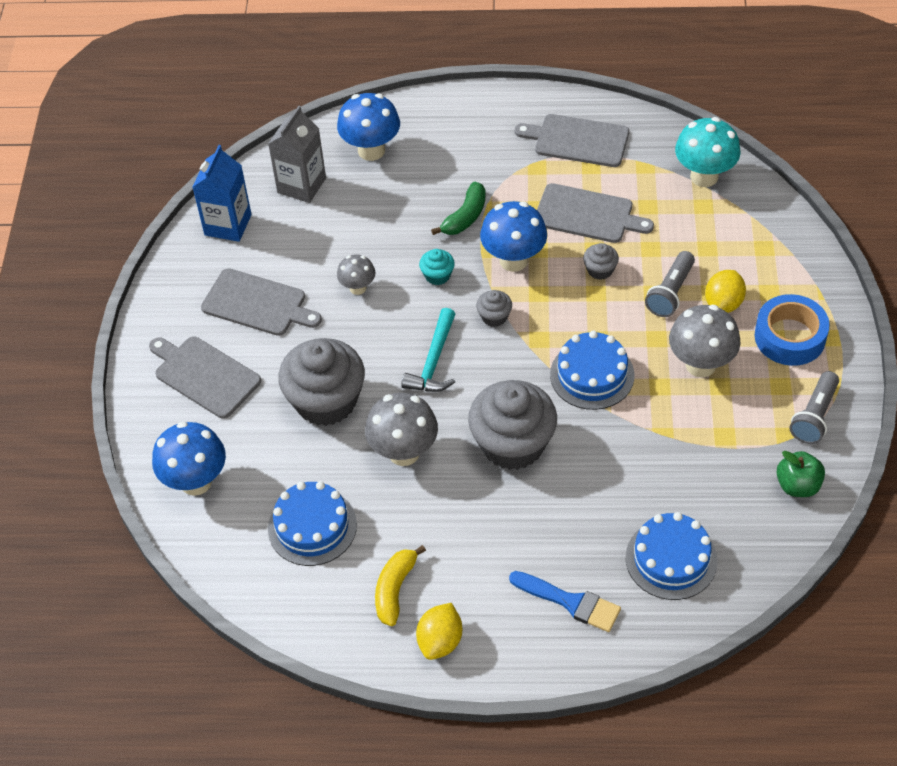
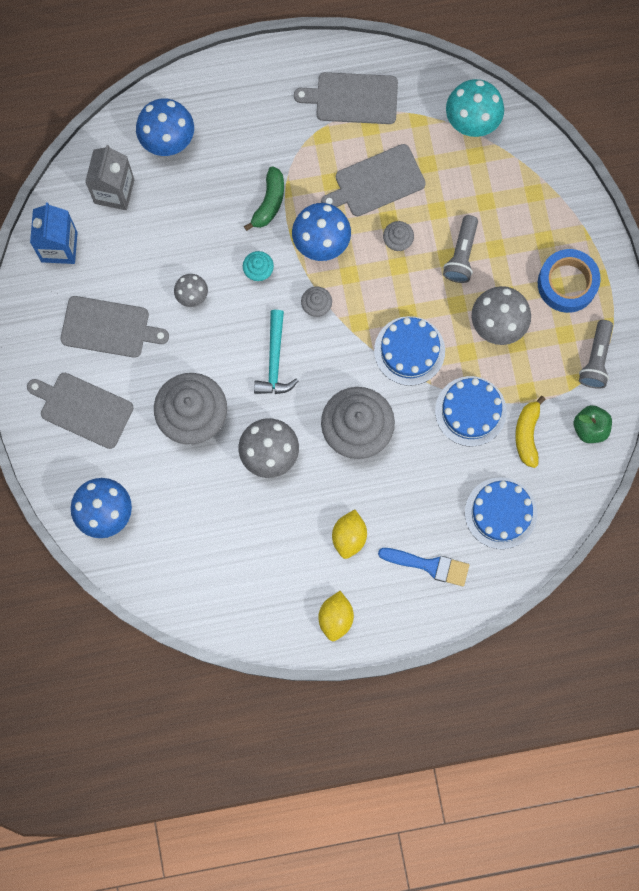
camera: 15 degrees left, 25 degrees up
(312, 526) = (211, 536): blue cake -> blue cake (470, 411)
(395, 589) = (291, 580): yellow banana -> yellow banana (527, 434)
(587, 214) = (376, 182): grey cutting board -> grey cutting board turned 150 degrees clockwise
(723, 303) = (507, 258): yellow lemon -> yellow lemon (349, 536)

